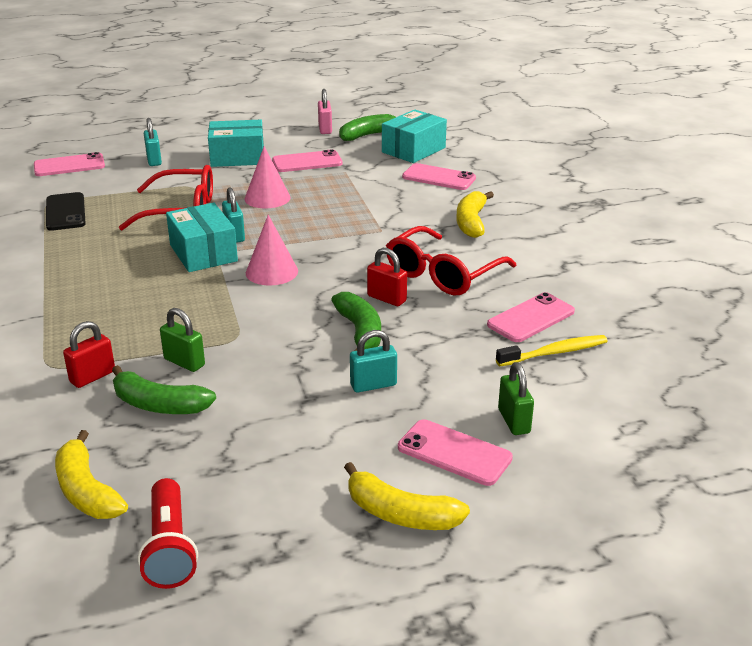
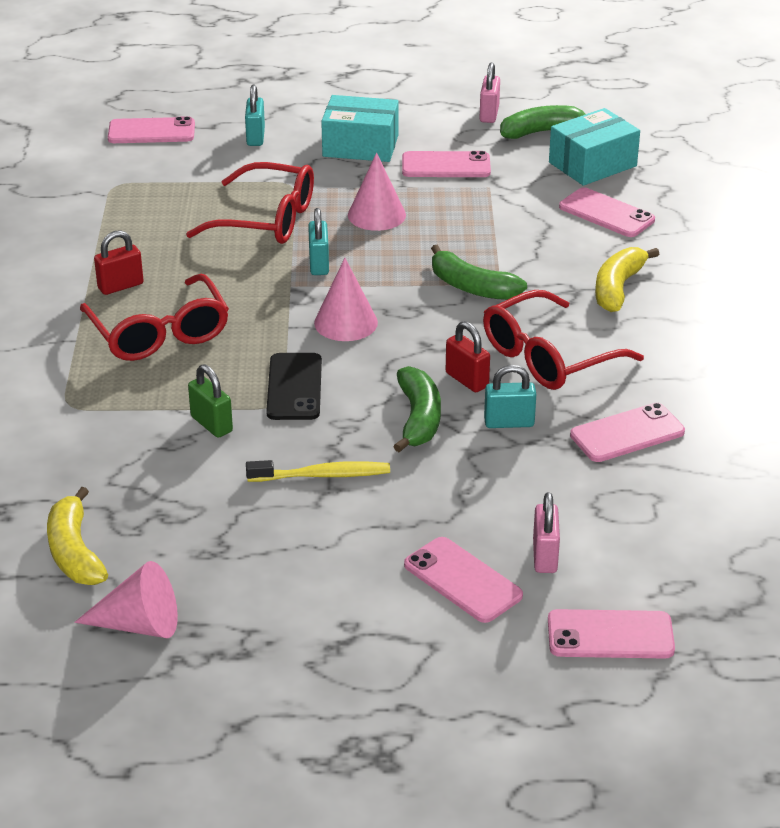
camera: 15 degrees right, 5 degrees up
(65, 212) = (131, 202): black phone -> black phone (294, 387)
(92, 377) = (110, 425): red padlock -> red padlock (120, 286)
(116, 300) = (159, 333): none -> red glasses
(159, 405) = (170, 470): green banana -> green banana (472, 287)
(170, 548) = (139, 625): red flashlight -> pink cone
(203, 253) = (274, 284): turquoise box -> none
(373, 385) = (407, 486): turquoise padlock -> turquoise padlock (509, 422)
(400, 514) = (378, 634): yellow banana -> none
(514, 421) = (545, 556): green padlock -> pink padlock
(555, 352) = (633, 482): yellow toothbrush -> yellow toothbrush (322, 475)
(601, 476) = (610, 635): none -> pink phone

